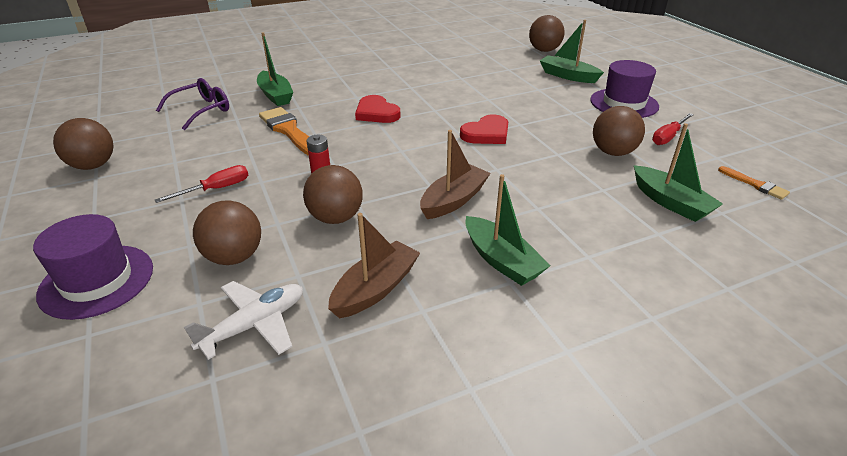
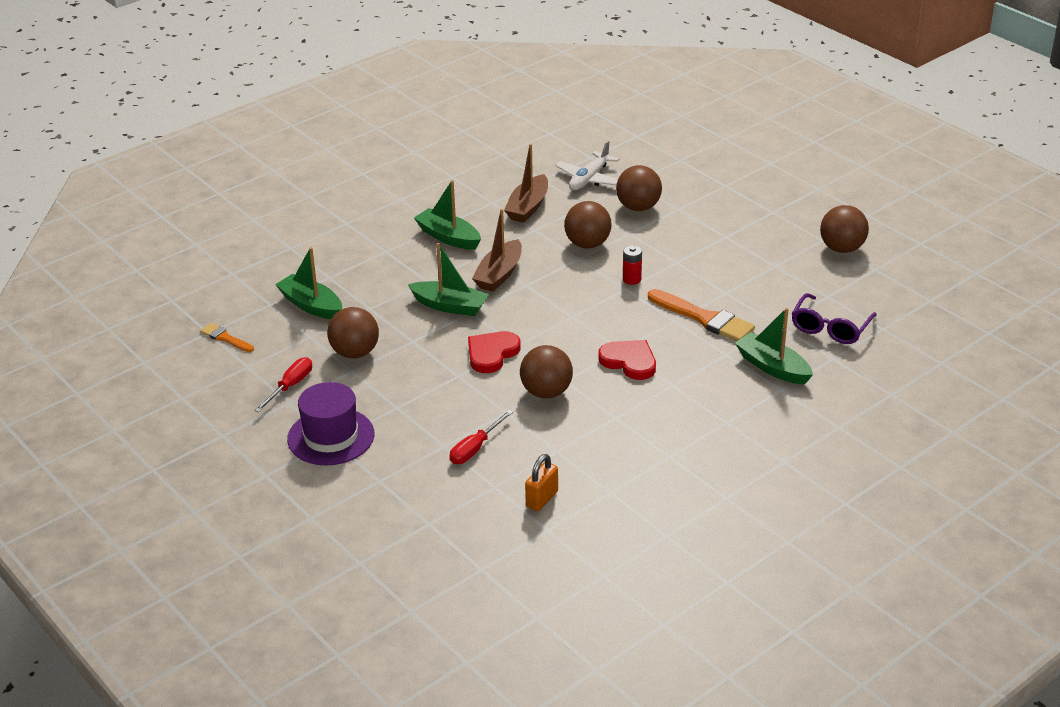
camera: 165 degrees right, 0 degrees up
(97, 281) = (712, 180): purple hat -> none
(216, 189) = (706, 248): red screwdriver -> red screwdriver (475, 448)
(480, 61) = (542, 499): none -> orange padlock
(544, 50) = (445, 555): brown ball -> brown ball (546, 392)
(568, 76) = (403, 485): green boat -> green boat (450, 306)

